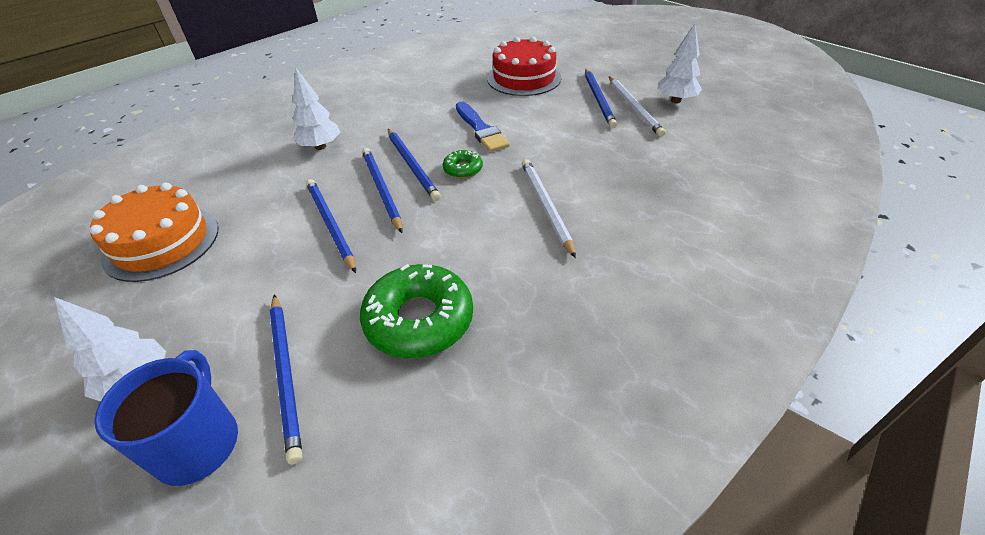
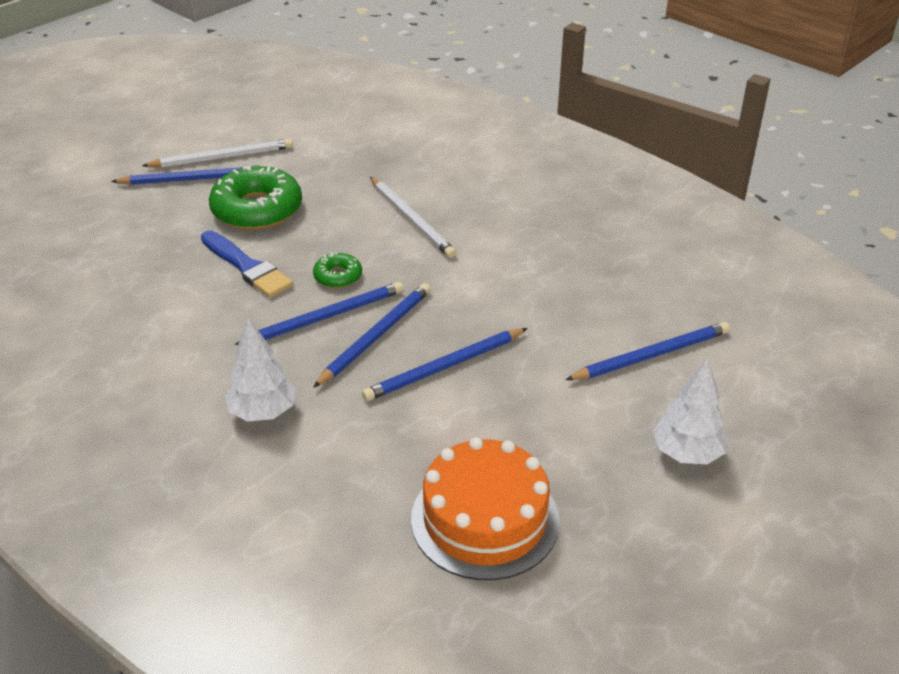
camera: 95 degrees left, 5 degrees down
(198, 443) = (729, 390): blue mug -> none
(381, 190) = (376, 336): blue pencil -> blue pencil turned 150 degrees clockwise
(419, 320) = (575, 287): green donut -> green donut (257, 209)
(481, 129) = (247, 267): blue brush -> blue brush turned 75 degrees clockwise
(524, 78) = (109, 235): red cake -> none
(546, 206) = (411, 220): white pencil -> white pencil turned 105 degrees counterclockwise
(675, 100) = (213, 131): white tree -> none

